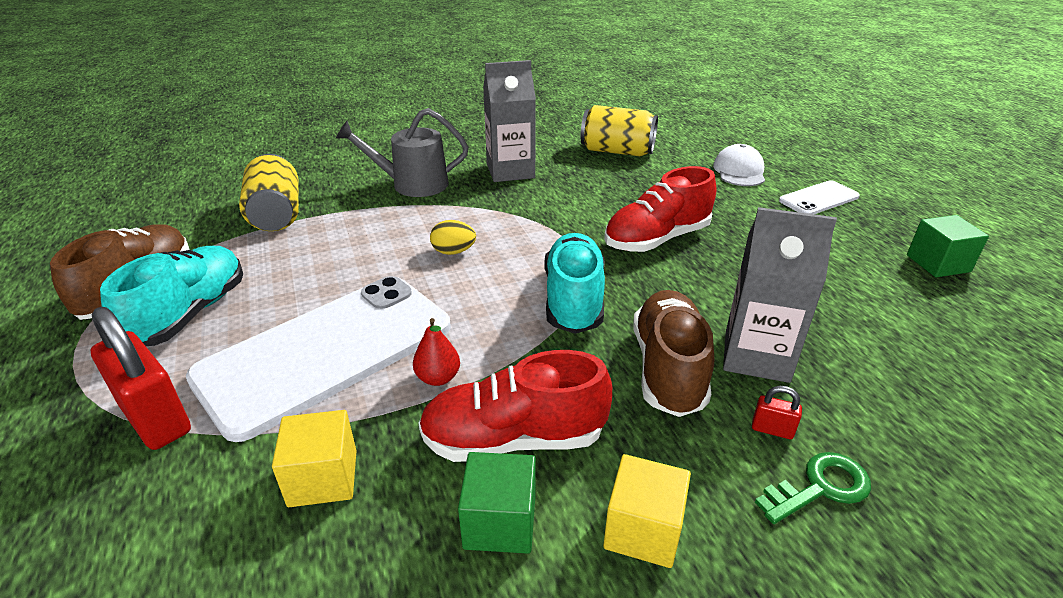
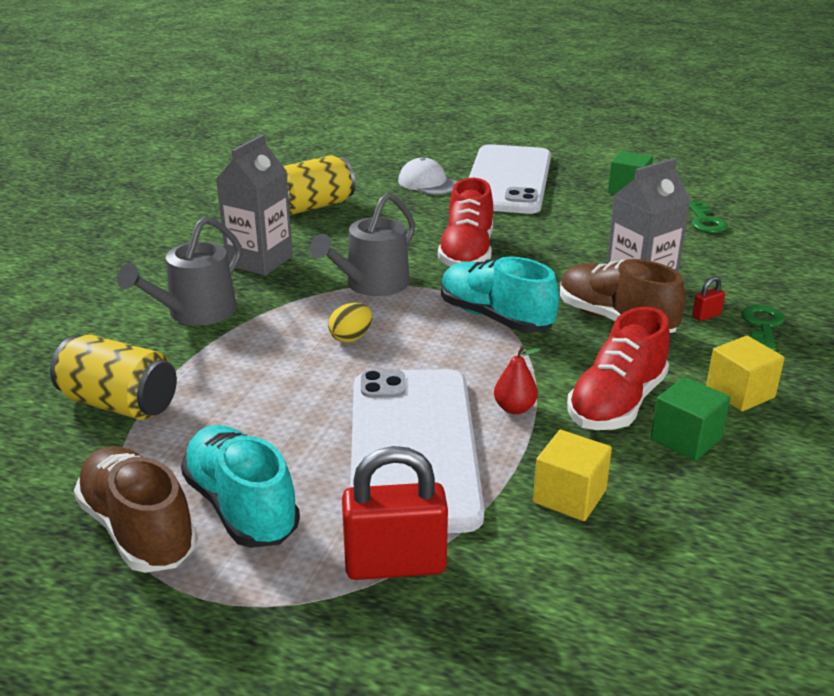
camera: 50 degrees left, 5 degrees down
(542, 224) = (372, 284): none -> grey watering can
(818, 199) = (507, 180): white phone -> white phone, size x2.19
(977, 340) = (705, 221): none -> green key

